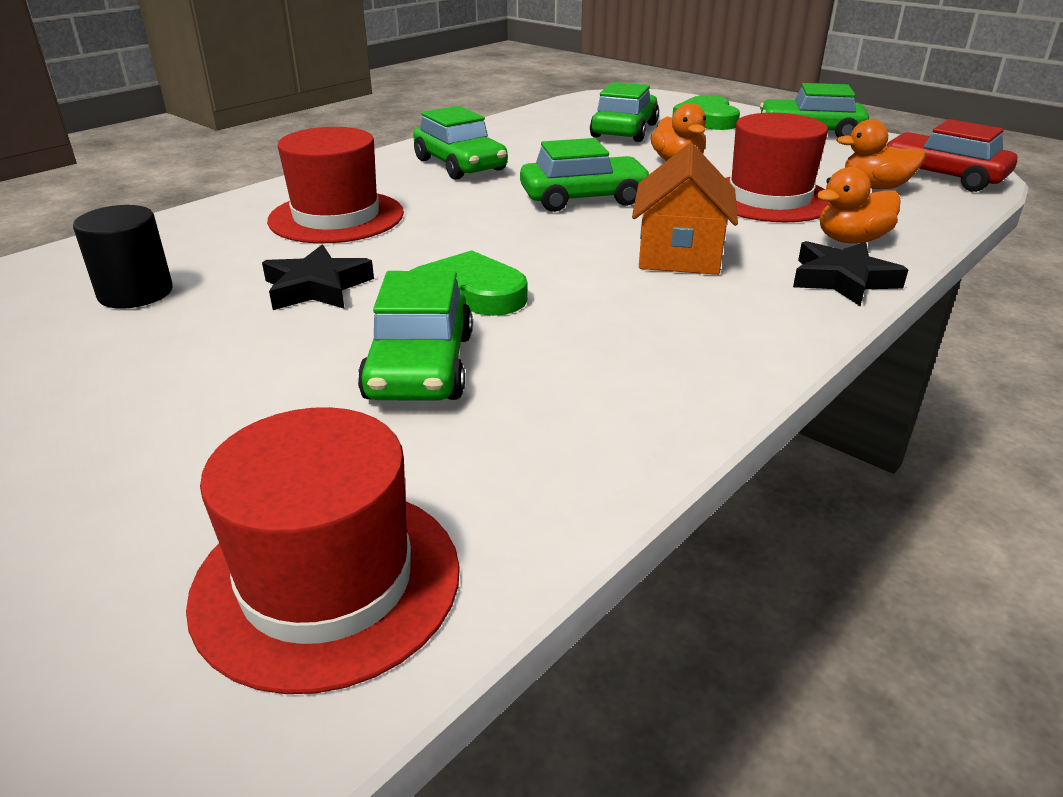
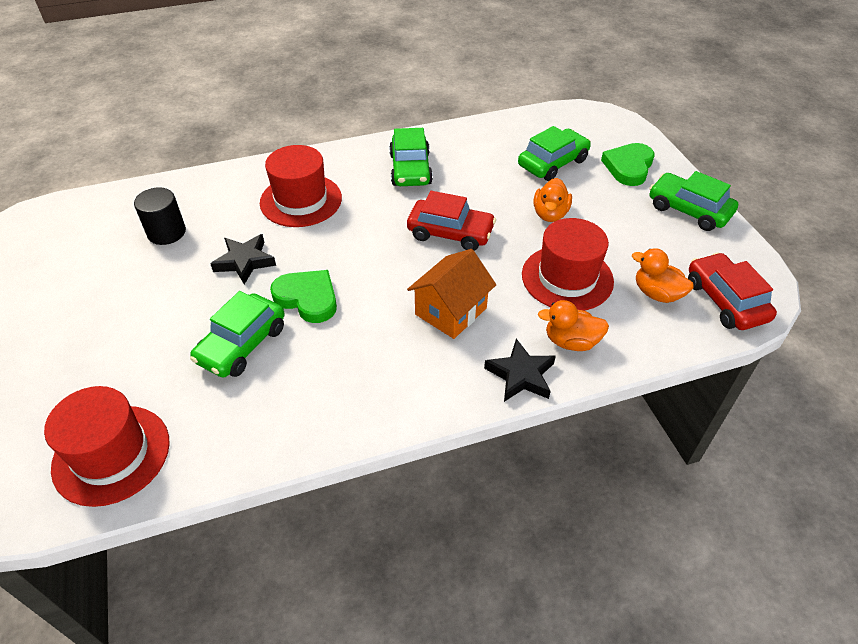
camera: 30 degrees right, 15 degrees up
(583, 198) = (450, 233): green car -> red car

